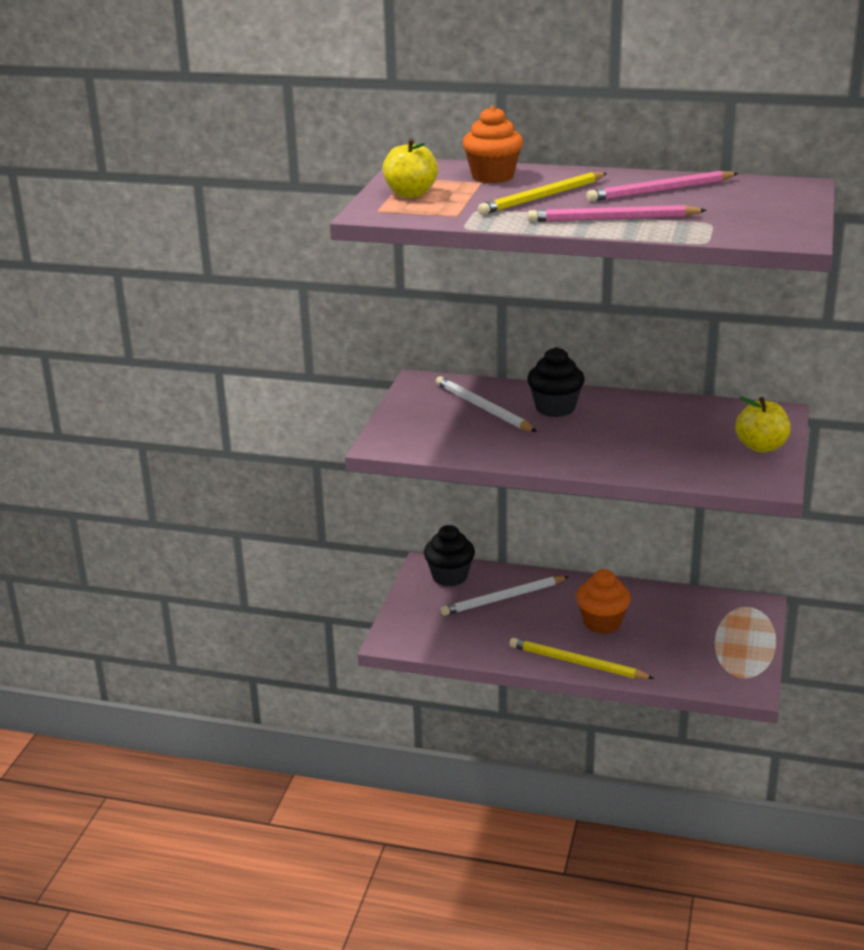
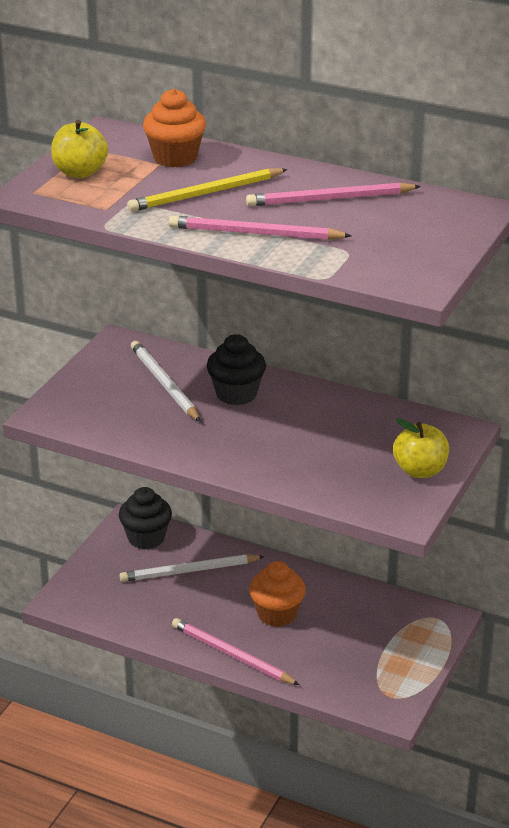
camera: 10 degrees right, 5 degrees up
(577, 663) = (232, 655): yellow pencil -> pink pencil

